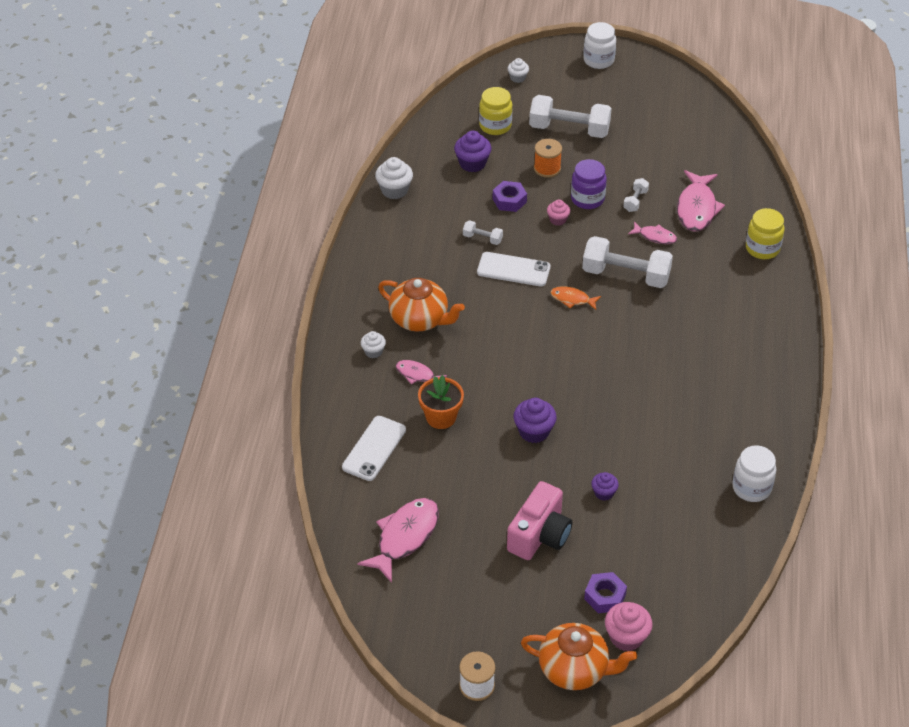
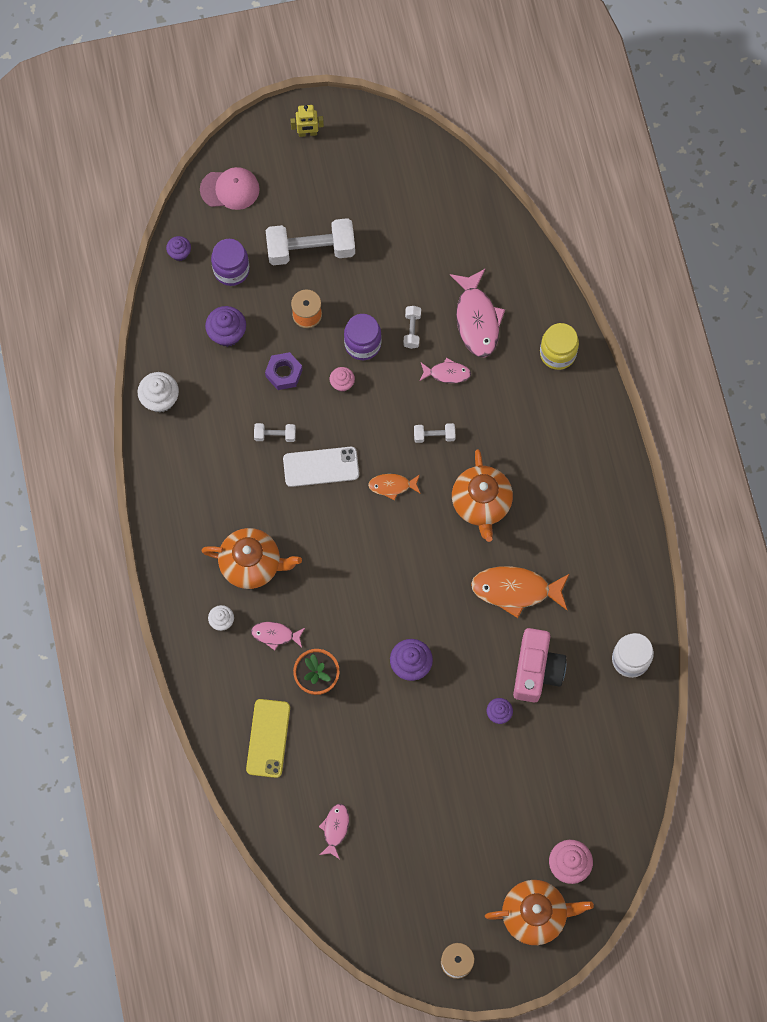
camera: 20 degrees left, 25 degrees up
(374, 448) = (268, 738): white phone -> yellow phone
(405, 537) = (335, 828): pink fish -> pink fish, size x0.54
(457, 105) = (179, 253): none -> purple cupcake
(495, 126) = (231, 270): yellow jar -> purple jar
(517, 78) = (230, 189): white cupcake -> pink cap
(539, 535) = (456, 782): pink camera -> pink camera (536, 670)
(598, 60) = (307, 133): white jar -> yellow robot
(605, 596) = (536, 828): purple nut -> none
(625, 275) = (434, 436): white dumbbell -> white dumbbell, size x0.46
(650, 333) = (481, 503): none -> orange teapot
(657, 404) = (515, 590): none -> orange fish

